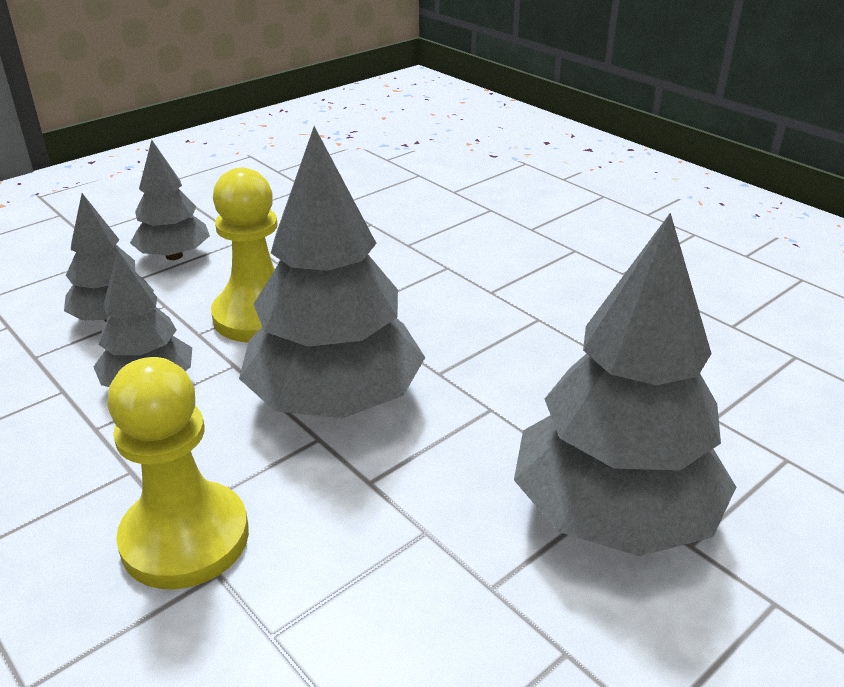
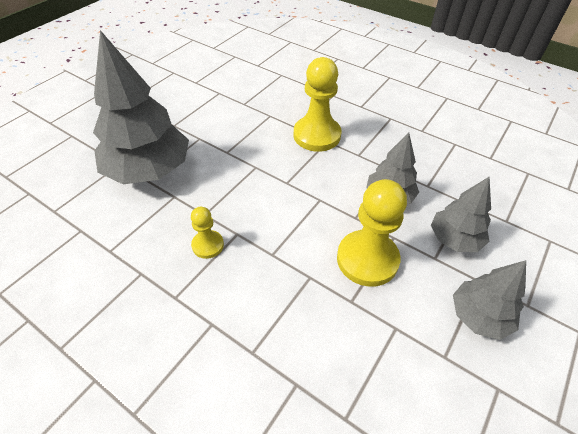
camera: 165 degrees right, 15 degrees up
(335, 400) = (288, 204): grey tree -> none
(489, 365) = (208, 245): none -> yellow pawn

